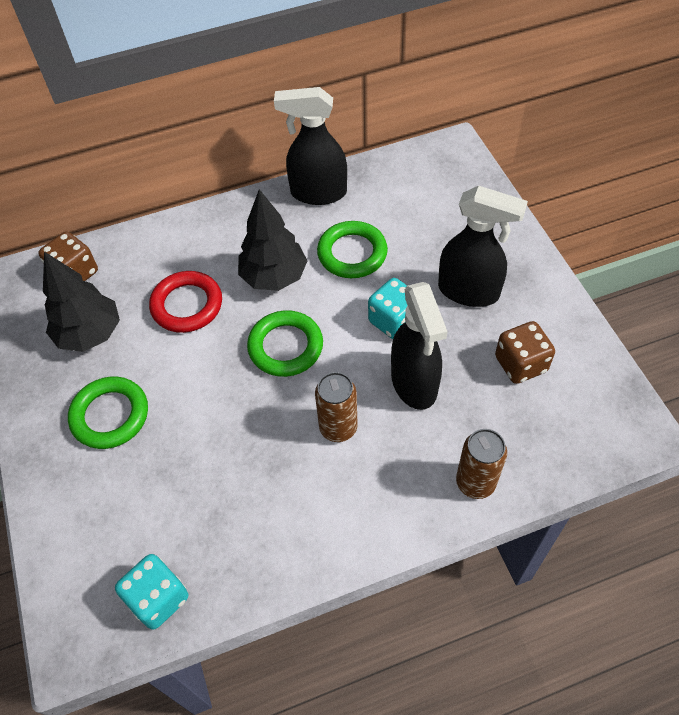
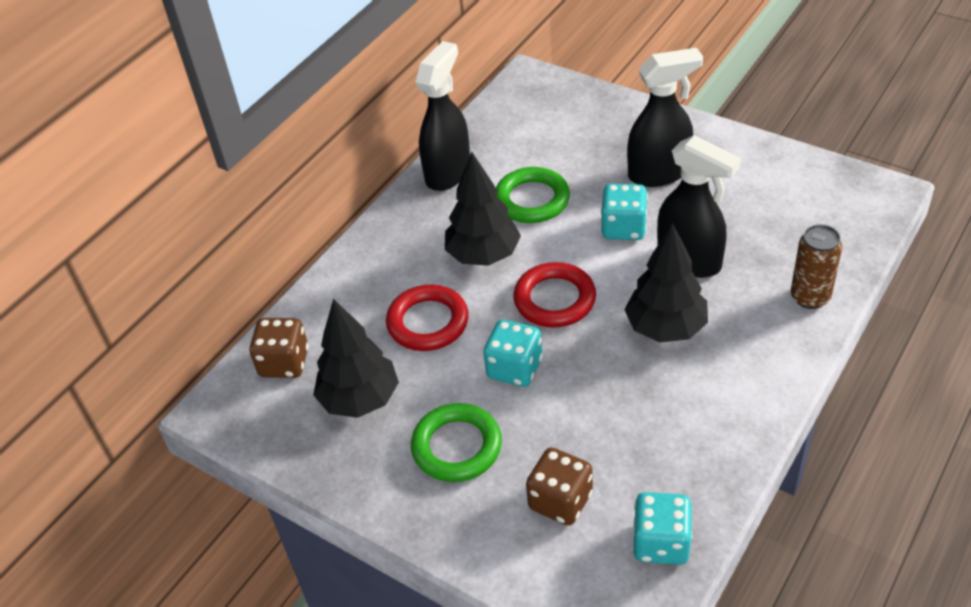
camera: 35 degrees left, 10 degrees down
(204, 382) = (514, 368): none -> turquoise dice
(285, 347) = (554, 299): green ring -> red ring
(318, 193) = (448, 172): black spray bottle -> black spray bottle turned 150 degrees clockwise
(338, 428) = (665, 328): brown can -> black tree
(520, 364) = (754, 199): brown dice -> brown dice (560, 501)

